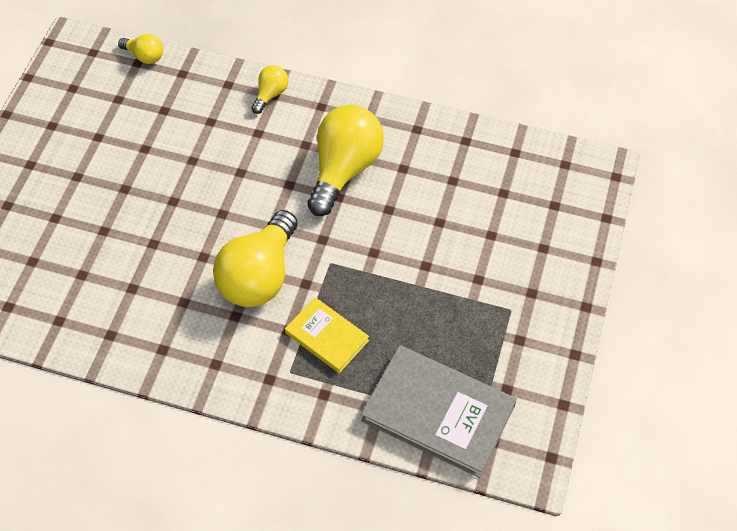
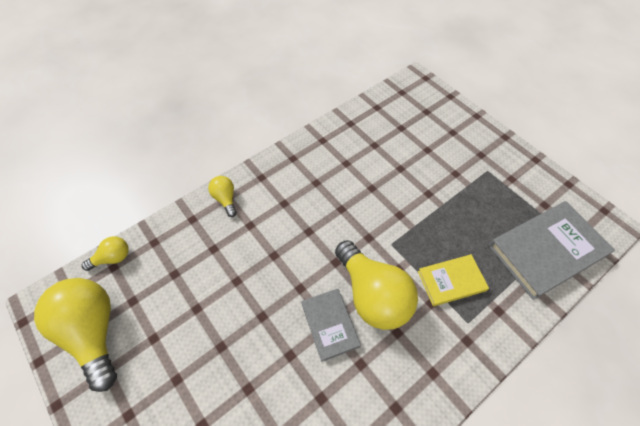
camera: 55 degrees left, 0 degrees up
(203, 257) = (330, 324): none -> grey book
(344, 169) = (322, 193): yellow light bulb -> yellow light bulb (94, 332)

